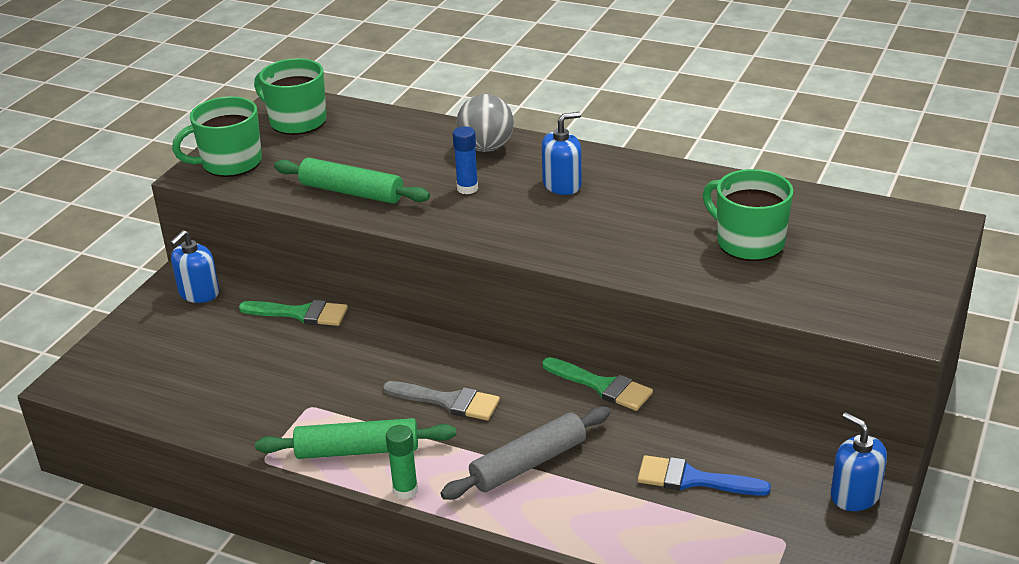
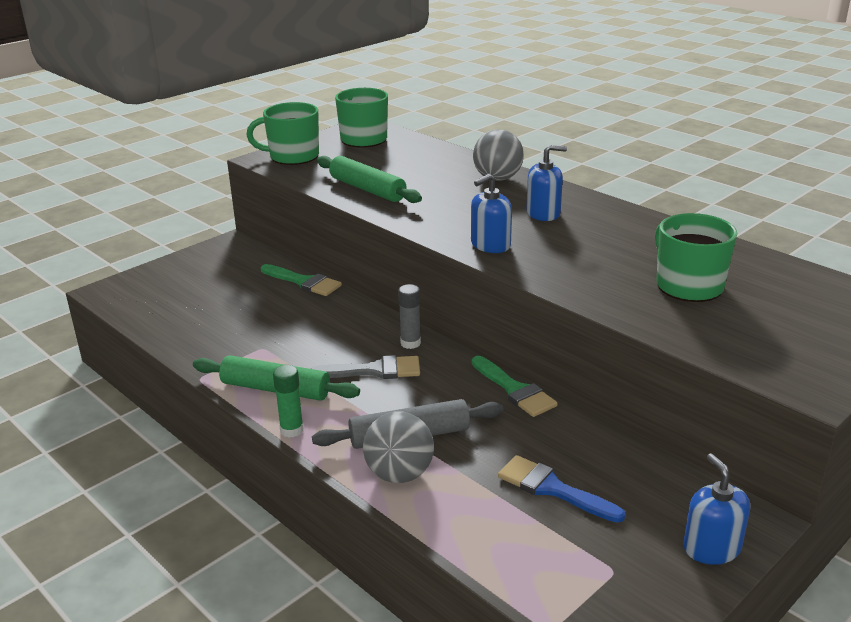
camera: 20 degrees right, 5 degrees down
(199, 293) = (240, 253): blue soap dispenser -> blue soap dispenser (490, 245)
(448, 401) = (374, 370): grey brush -> grey brush turned 45 degrees counterclockwise
(466, 360) = (410, 343): none -> grey glue stick
(467, 188) = (461, 202): blue glue stick -> none
(543, 506) = (399, 474): none -> grey ball

